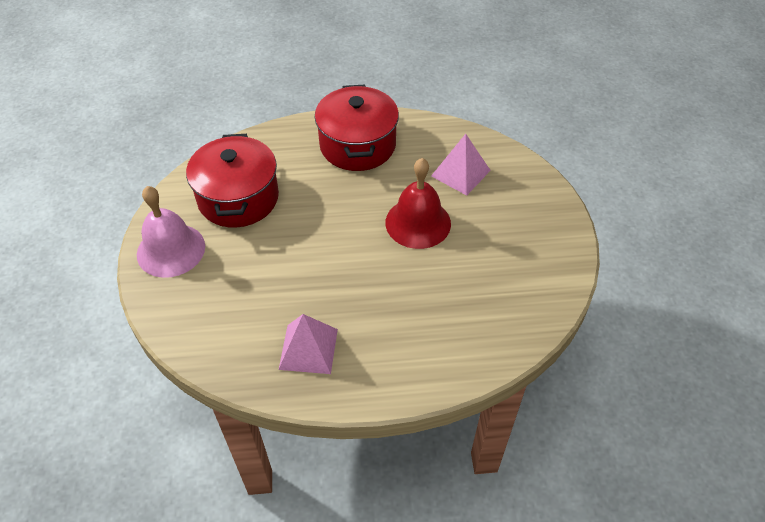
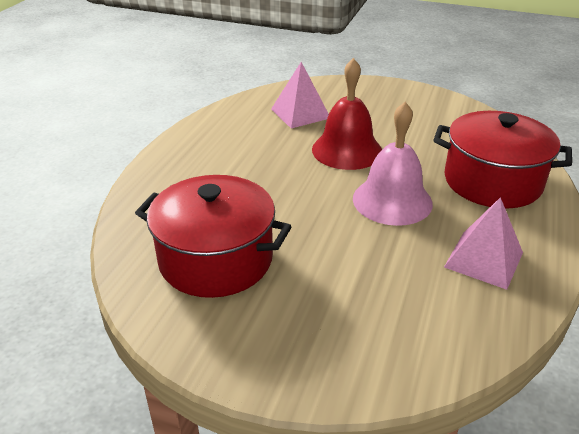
camera: 65 degrees left, 15 degrees down
(171, 250) = (262, 345): pink bell -> pink bell (392, 200)
(357, 145) = (209, 156): red pot -> red pot (492, 181)

